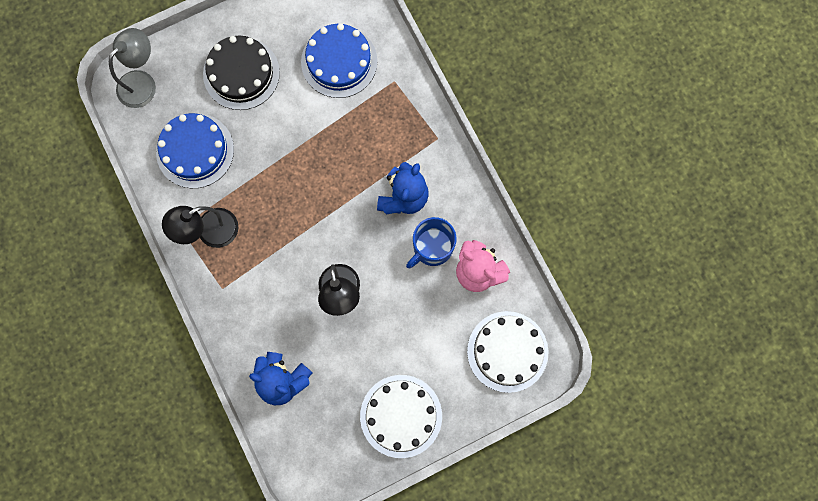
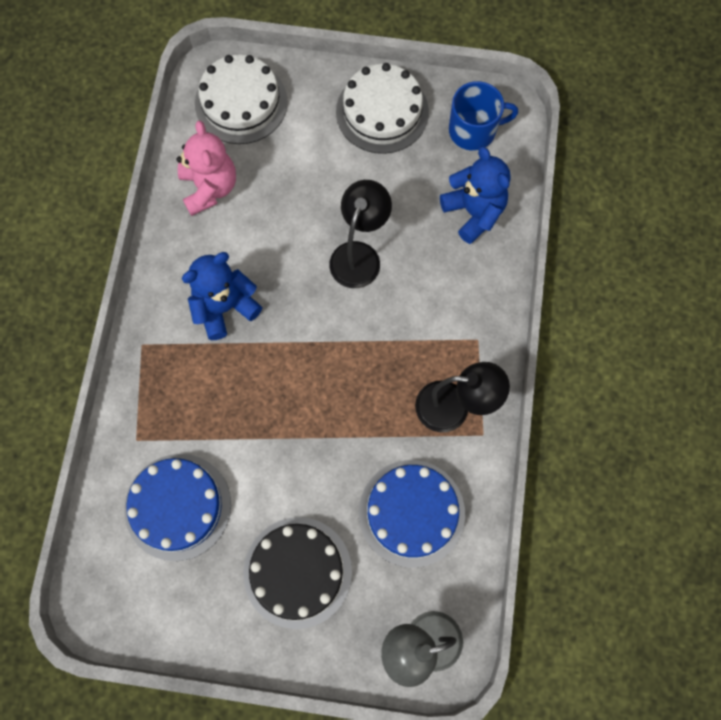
camera: 145 degrees left, 5 degrees down
(432, 247) = (235, 239): blue mug -> blue mug (473, 130)

